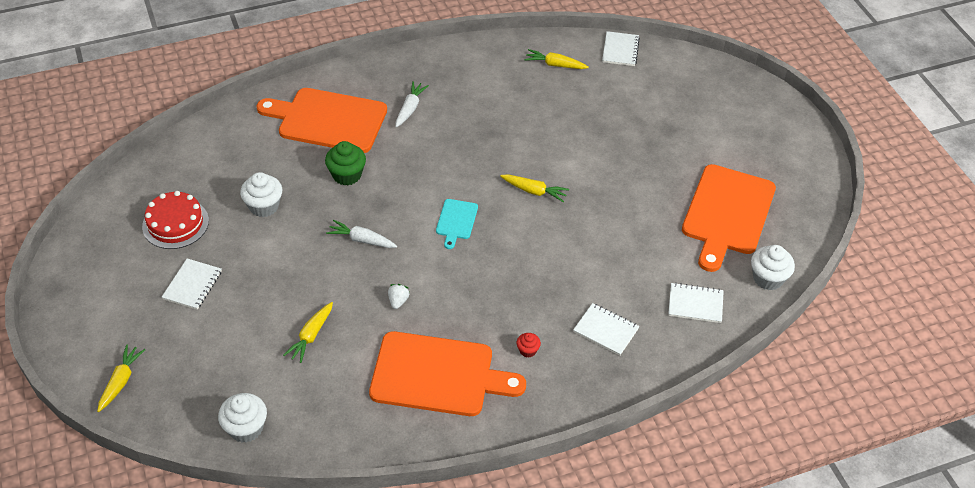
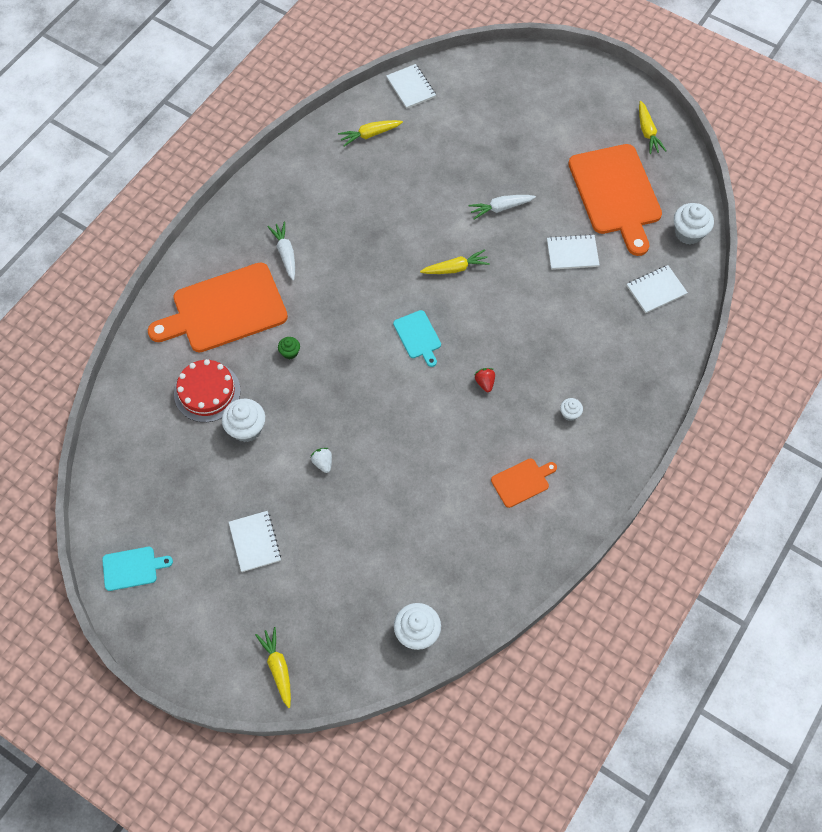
camera: 35 degrees left, 15 degrees up
(92, 247) = (132, 568): none -> turquoise cutting board
(175, 223) = (184, 496): red cake -> red cake (207, 392)
(311, 336) = (395, 518): yellow carrot -> yellow carrot (647, 132)
(347, 175) = (290, 352): green cupcake -> green cupcake, size x0.53
(362, 240) = (357, 404): white carrot -> white carrot (500, 208)
(398, 301) = (435, 439): white strawberry -> white strawberry (323, 463)
(438, 375) = (522, 482): orange cutting board -> orange cutting board, size x0.46
(478, 285) = (485, 383): none -> red strawberry
(527, 350) = (570, 414): red cupcake -> white cupcake
(605, 330) = (611, 357): white notebook -> white notebook (572, 253)

